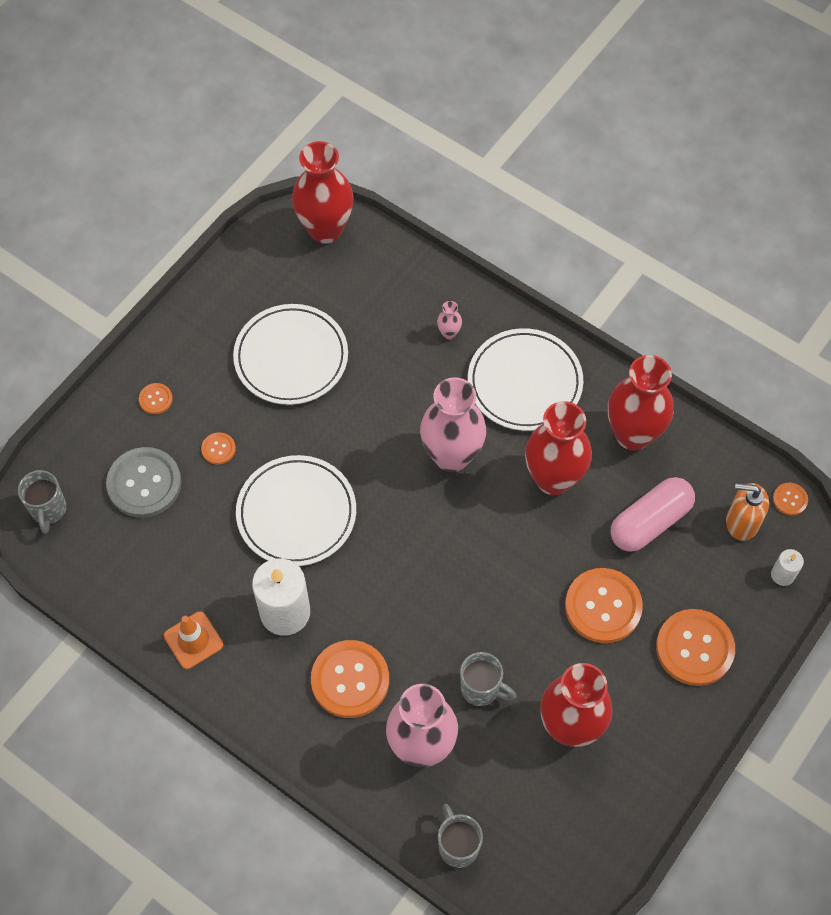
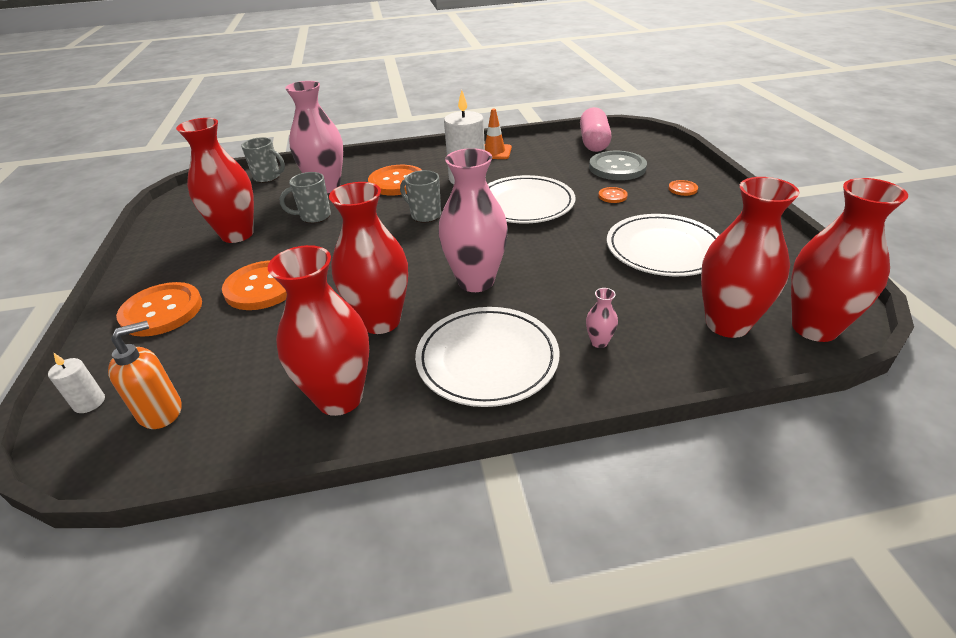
camera: 135 degrees right, 25 degrees down
(48, 510) = (634, 140): grey mug -> grey mug (424, 215)
(363, 275) = (727, 324): none -> red vase
(650, 522) = (263, 352): pink capsule -> pink capsule (593, 142)
(790, 499) = (106, 470): orange button -> none

